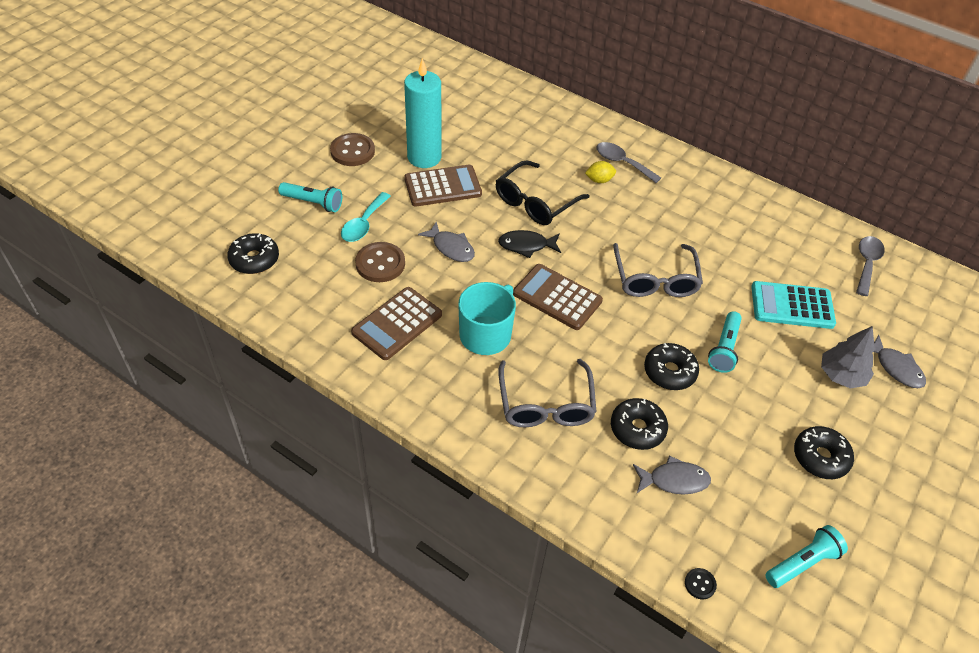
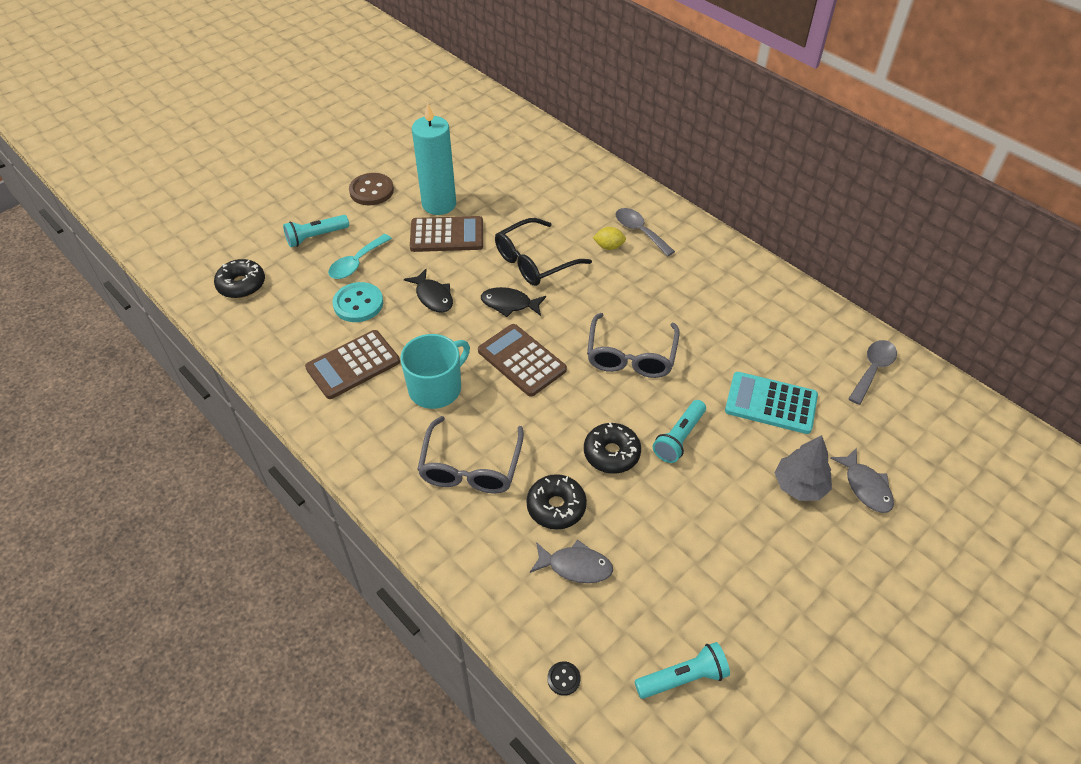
camera: 15 degrees right, 0 degrees up
(313, 203) = (316, 237): turquoise flashlight -> turquoise flashlight turned 120 degrees clockwise
(380, 264) = (358, 304): brown button -> turquoise button
(451, 247) = (433, 297): grey fish -> black fish
(820, 457) = (744, 569): black donut -> none

